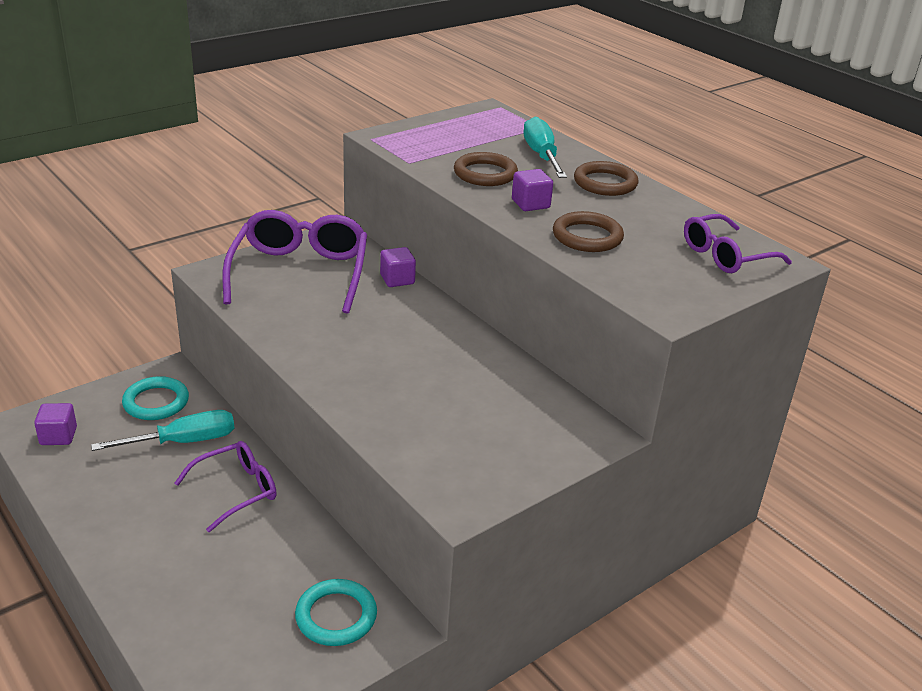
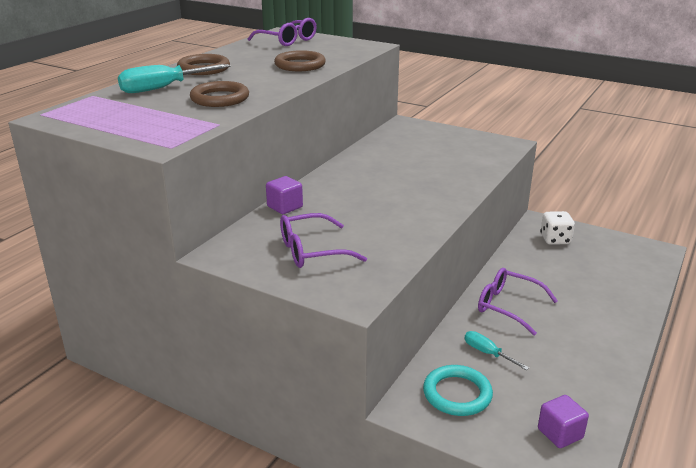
camera: 110 degrees left, 5 degrees down
(184, 441) = (487, 353): turquoise screwdriver -> turquoise screwdriver, size x0.57
(300, 273) = (312, 251): purple glasses -> purple glasses, size x0.60
(336, 616) = (555, 240): turquoise ring -> white dice
(530, 204) = (264, 81): purple cube -> none

